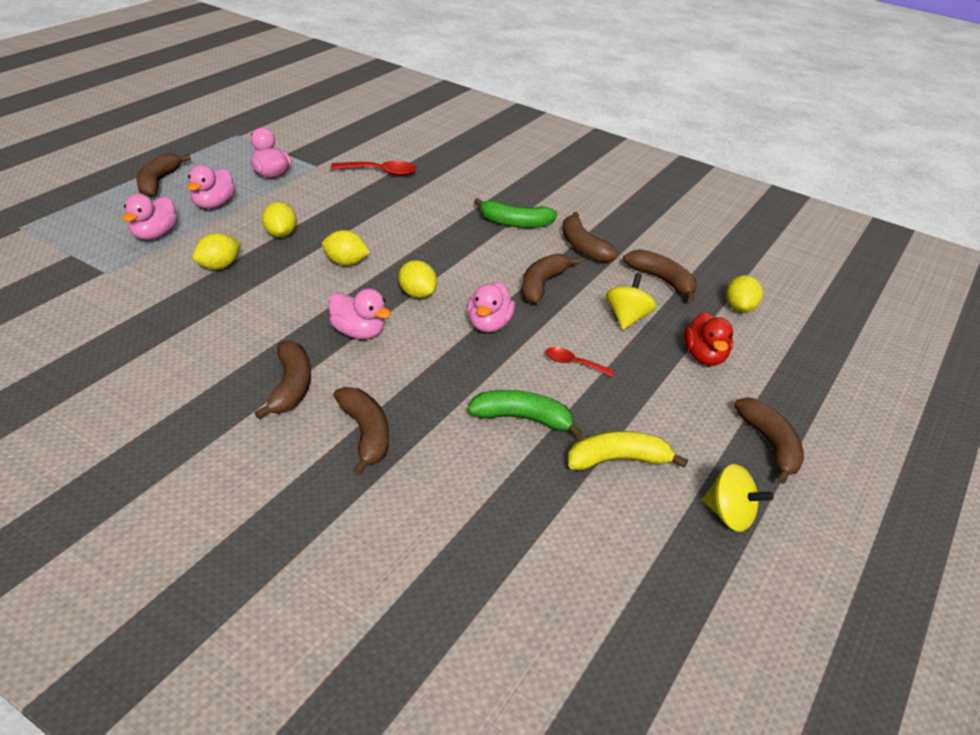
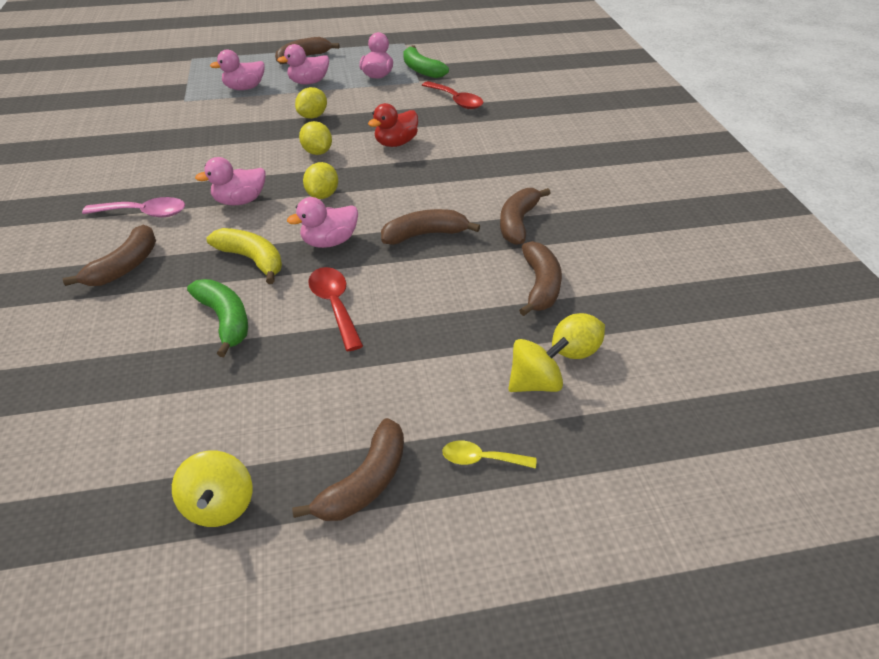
camera: 50 degrees right, 5 degrees up
(219, 266) = (243, 121): yellow lemon -> none
(290, 387) = (144, 213): brown banana -> pink spoon
(358, 332) = (240, 201): pink duck -> pink duck turned 75 degrees clockwise
(515, 223) = (493, 178): green banana -> green banana (421, 70)
(573, 363) = (334, 305): red spoon -> red spoon, size x1.59
(618, 460) = (227, 396): yellow banana -> yellow banana (252, 260)
(627, 318) = (446, 298): yellow spinning top -> yellow spinning top (535, 383)
(704, 357) = (454, 370): red duck -> red duck (396, 143)
(794, 393) = (481, 459): none -> yellow spoon

